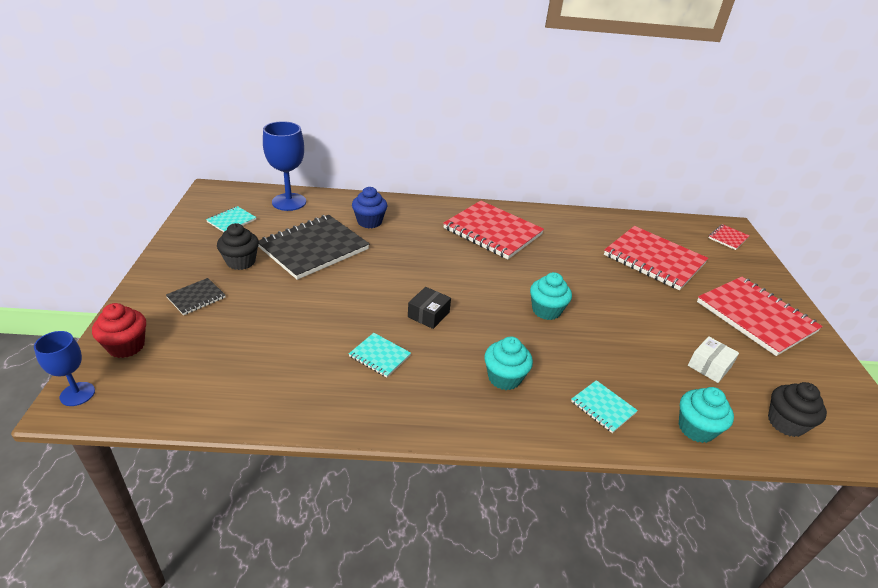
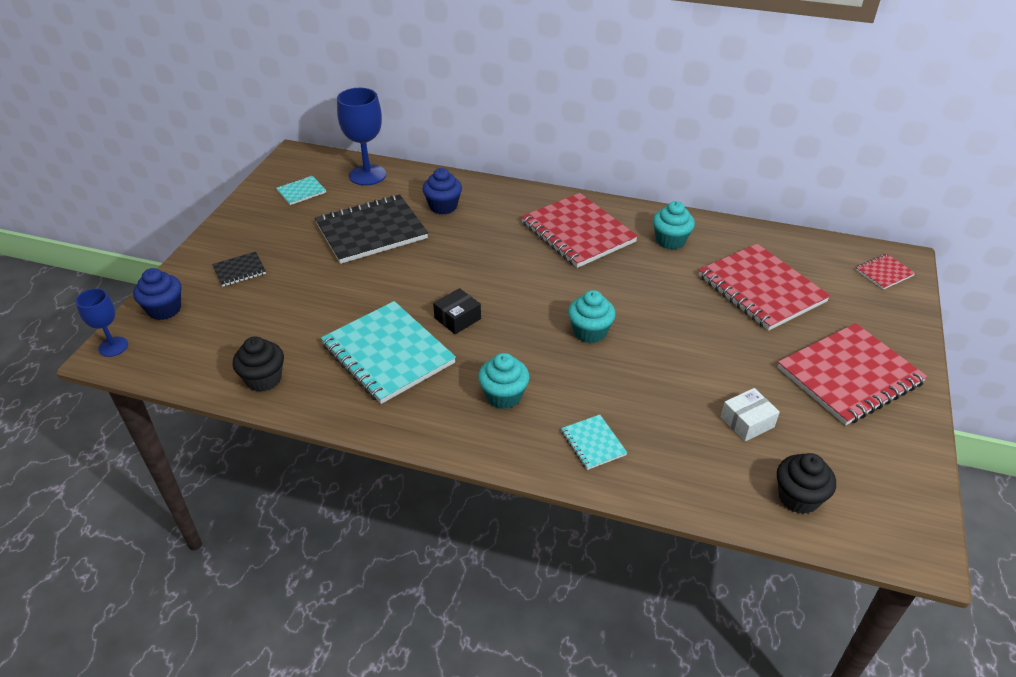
camera: 20 degrees right, 5 degrees up
(126, 346) = (164, 309): red cupcake -> blue cupcake
(241, 262) = (294, 238): black cupcake -> black cupcake (264, 379)
(379, 356) = (388, 354): turquoise notebook -> turquoise notebook, size x2.19
(696, 428) = (685, 483): turquoise cupcake -> turquoise cupcake (670, 241)
(755, 317) = (849, 376): red notebook -> red notebook turned 75 degrees clockwise

